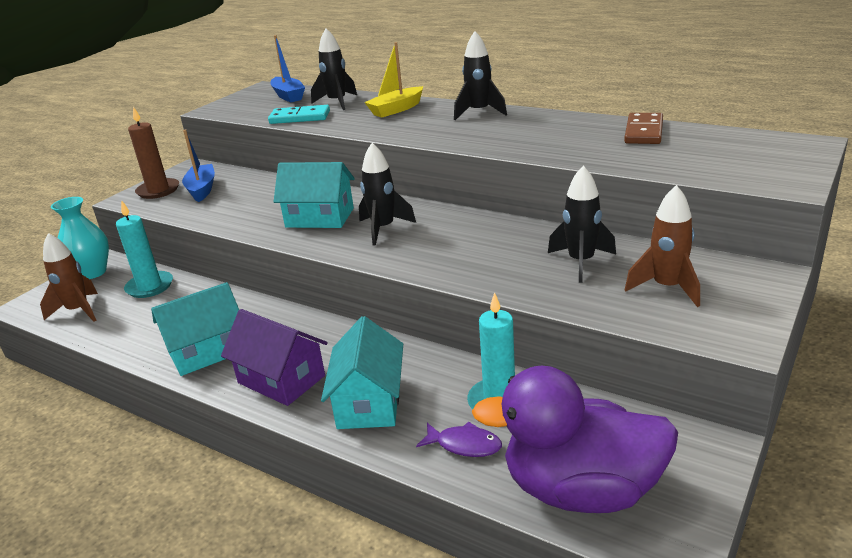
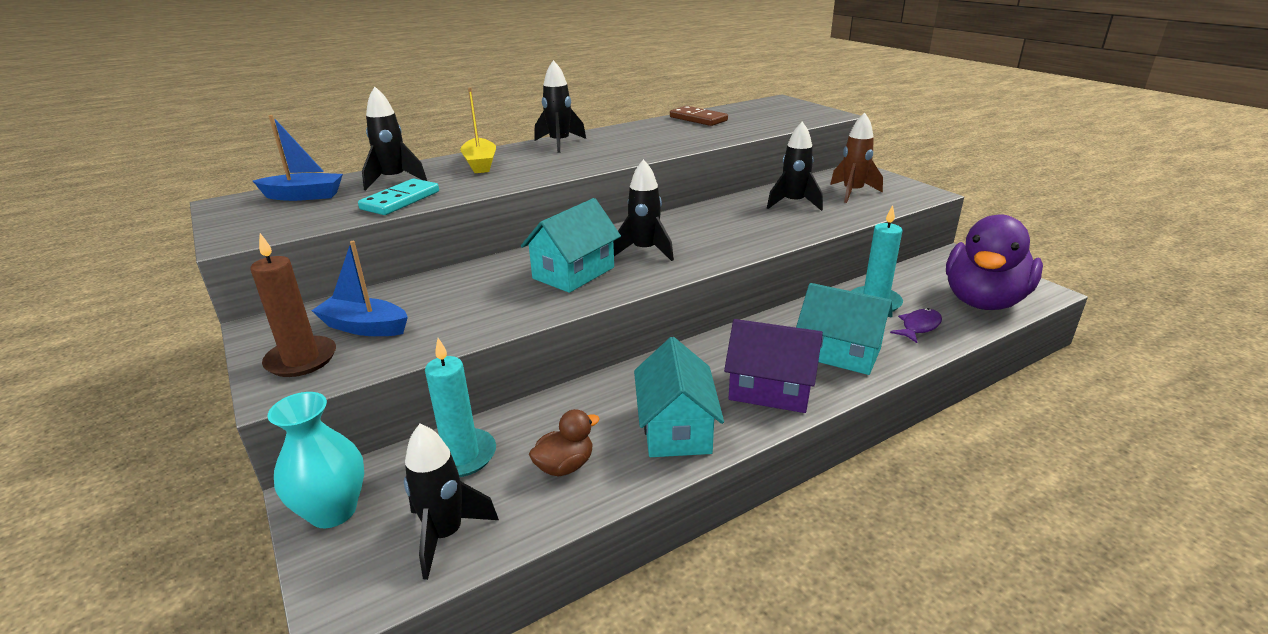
camera: 65 degrees left, 0 degrees up
(78, 311) = (446, 535): brown rocket -> black rocket
(149, 324) = (565, 466): none -> brown duck
(281, 379) = (770, 390): purple house -> purple house turned 45 degrees clockwise

